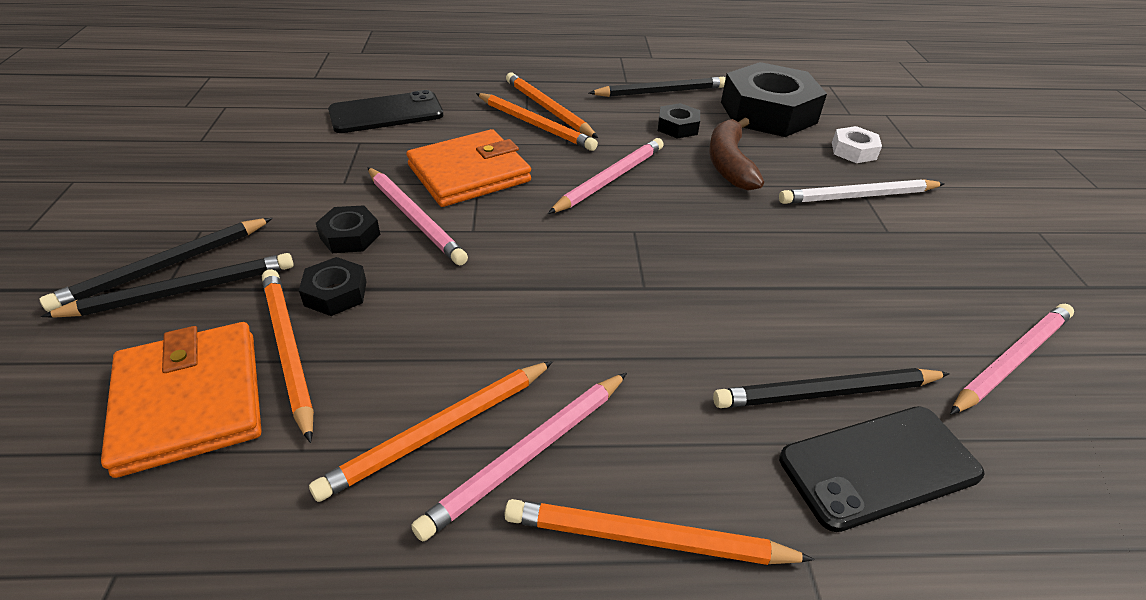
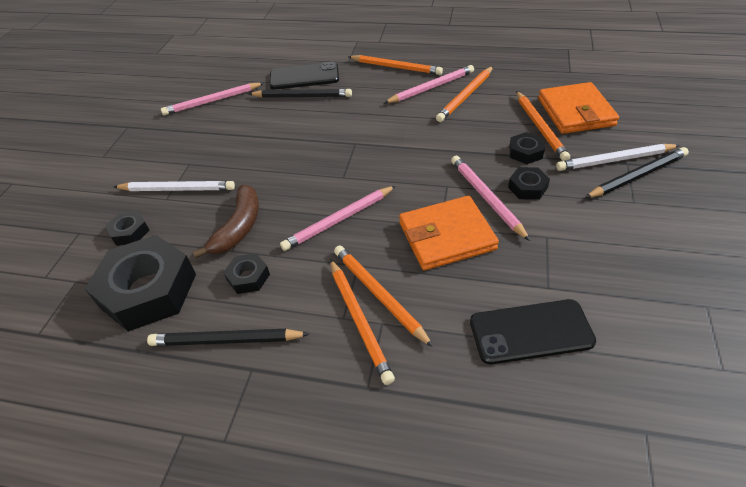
camera: 160 degrees left, 5 degrees up
(183, 291) = (614, 160): black pencil -> white pencil
(439, 431) = (465, 96): orange pencil -> orange pencil turned 150 degrees clockwise
(853, 151) = (130, 232): white nut -> black nut

